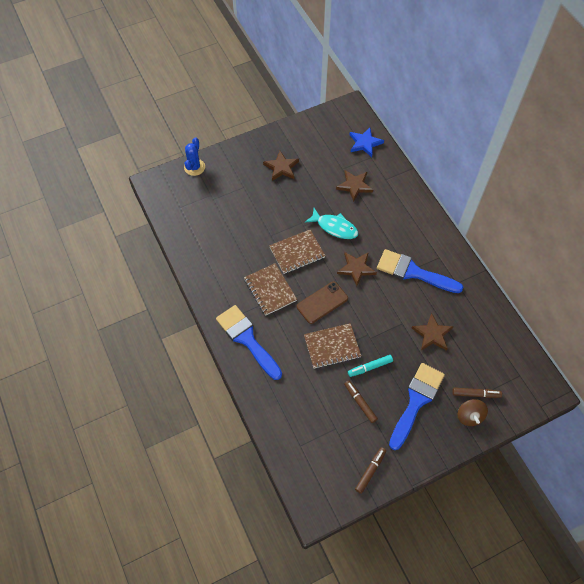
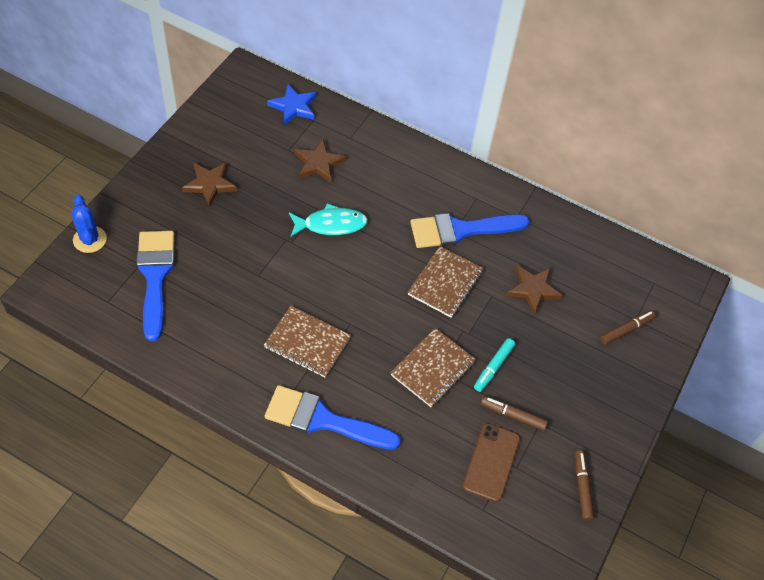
camera: 40 degrees left, 5 degrees down
(297, 252) = (307, 279): brown notebook -> brown notebook (445, 283)
(322, 302) = (382, 323): brown phone -> brown phone (491, 462)
(356, 268) = (393, 260): brown star -> none
(416, 401) = (572, 375): blue brush -> blue brush (155, 276)
(469, 416) = (638, 358): brown spinning top -> none

